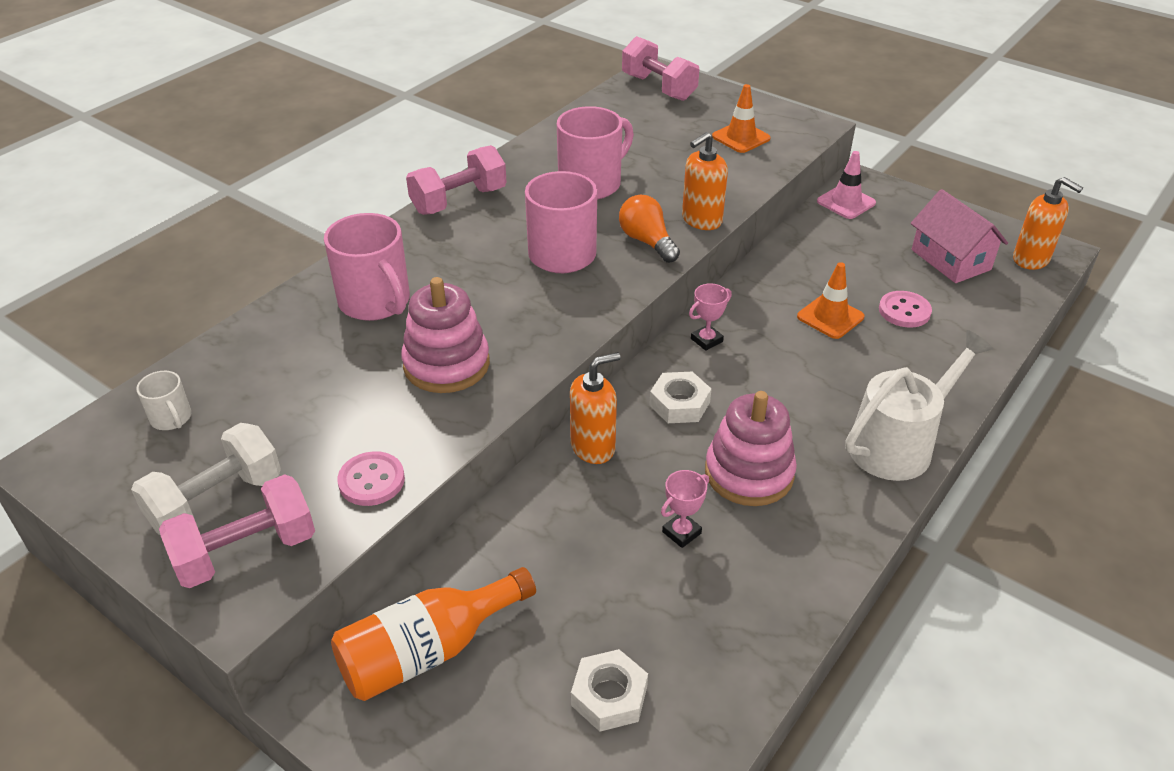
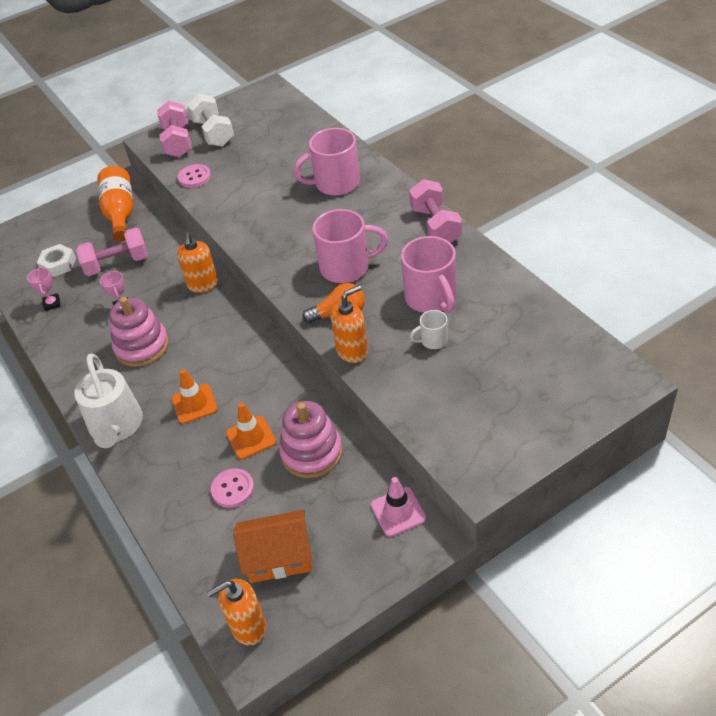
camera: 115 degrees right, 5 degrees up
(171, 418) = (277, 118): white mug -> white mug (433, 340)
(446, 364) = (263, 207): pink stacking toy -> pink stacking toy (312, 453)
(658, 87) = (593, 377): pink dumbbell -> pink dumbbell (117, 264)
(679, 404) = (214, 329): white nut -> none
(701, 220) = (352, 351): orange soap dispenser -> orange soap dispenser turned 75 degrees clockwise
(706, 340) = (264, 358): pink trophy -> pink trophy (52, 304)
(741, 137) = (473, 414): orange traffic cone -> orange traffic cone (194, 404)
(951, 260) = (278, 557): pink house -> orange house

